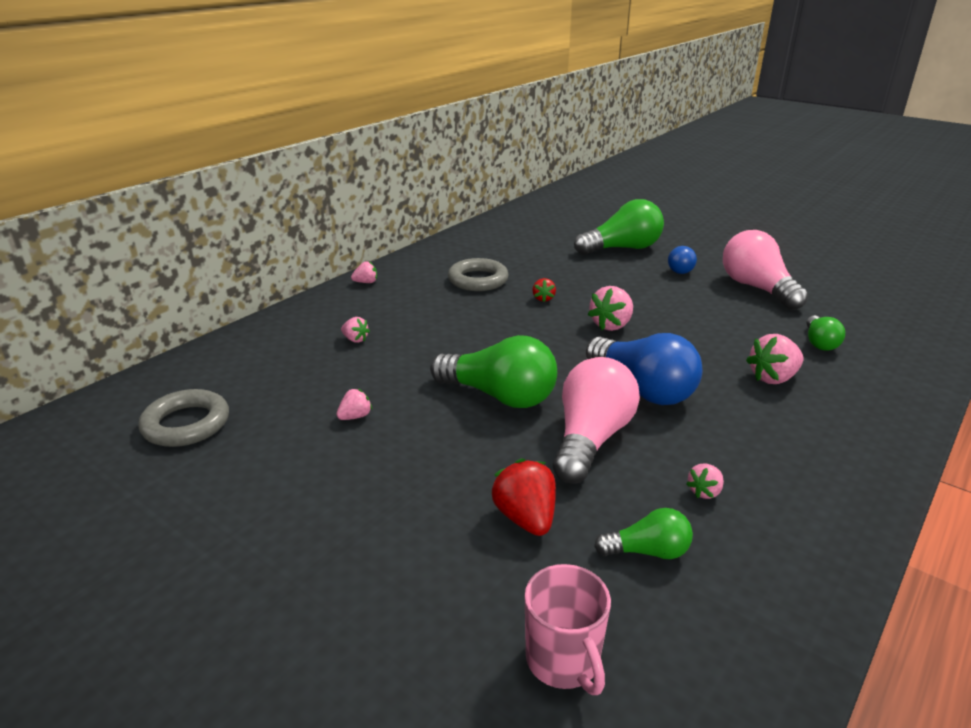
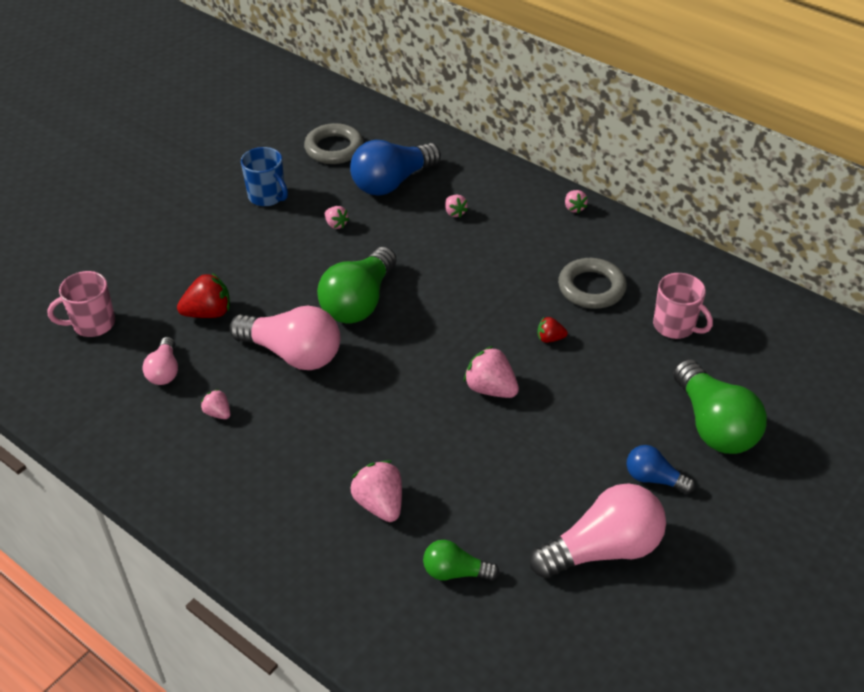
camera: 90 degrees right, 15 degrees up
(273, 480) = (267, 196): none -> blue mug
(355, 339) = (455, 213): pink strawberry -> pink strawberry turned 60 degrees counterclockwise
(523, 253) = (675, 326): none -> pink mug
(643, 389) = (365, 397): blue light bulb -> blue light bulb (392, 182)
(647, 551) = (164, 371): green light bulb -> pink light bulb

